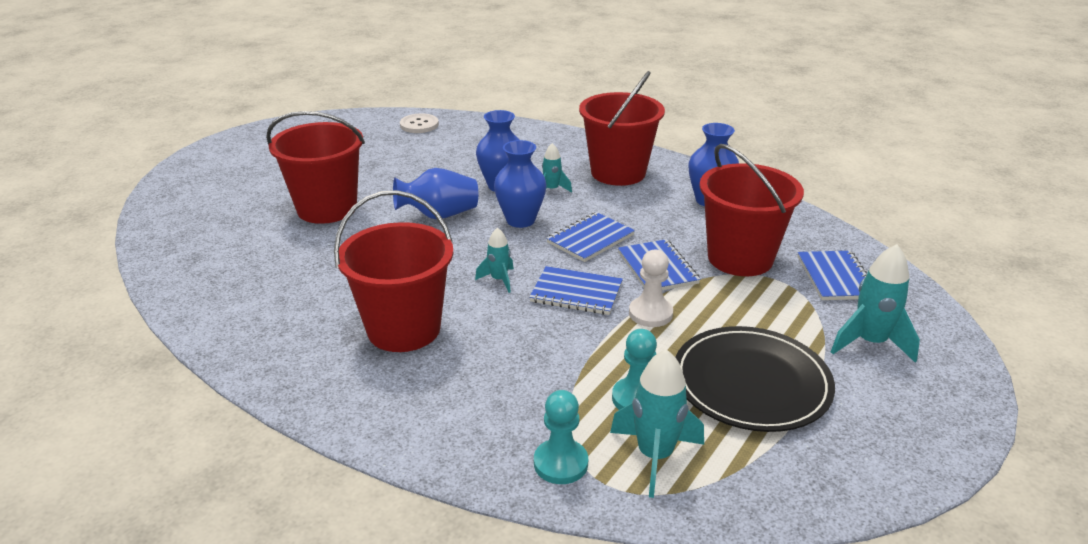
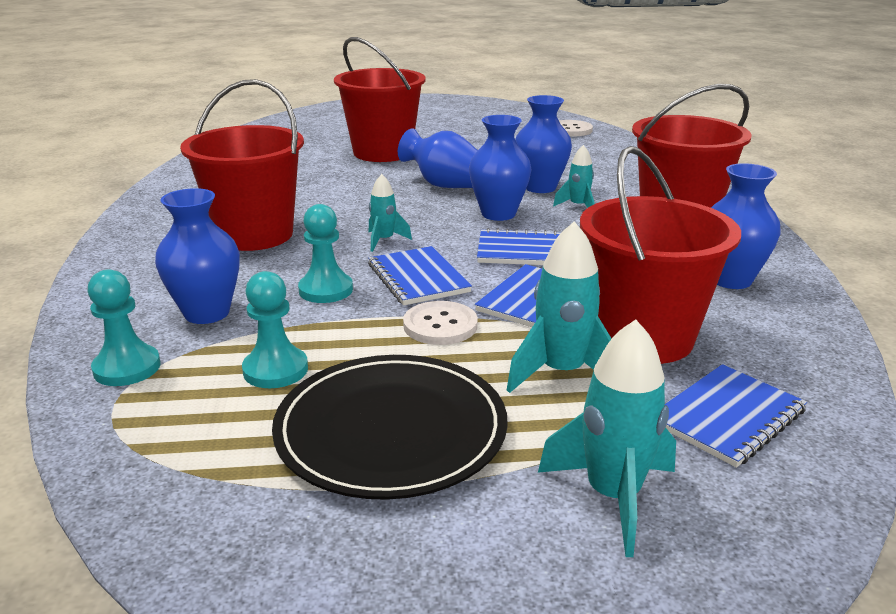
camera: 50 degrees right, 5 degrees down
(516, 399) = (207, 313): none -> blue vase
(546, 335) = (326, 290): none -> turquoise pawn
(650, 313) = (440, 325): white pawn -> white button
(655, 456) = (185, 414): turquoise rocket -> turquoise rocket (561, 373)

